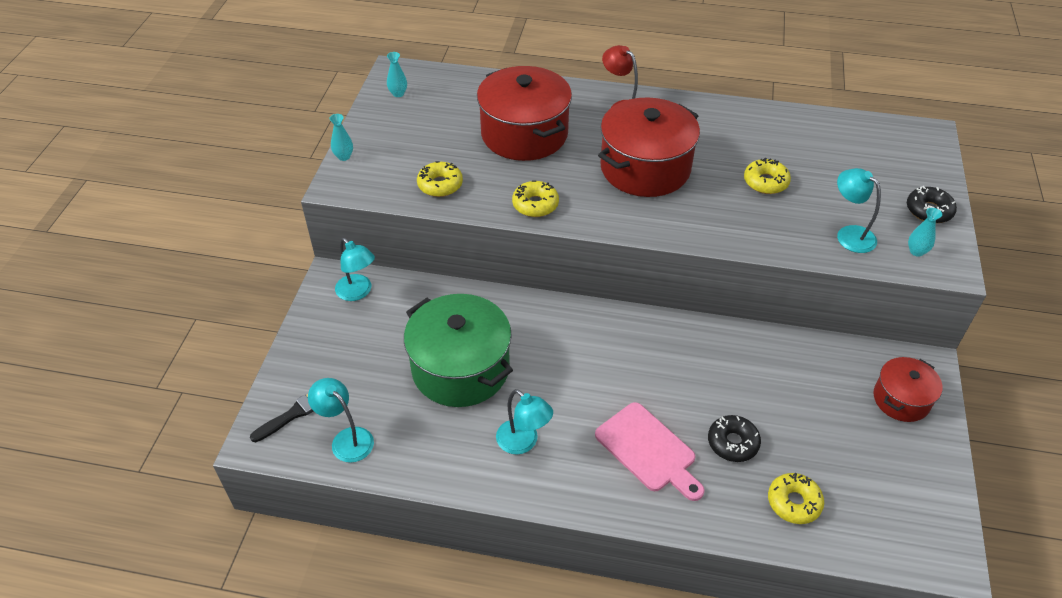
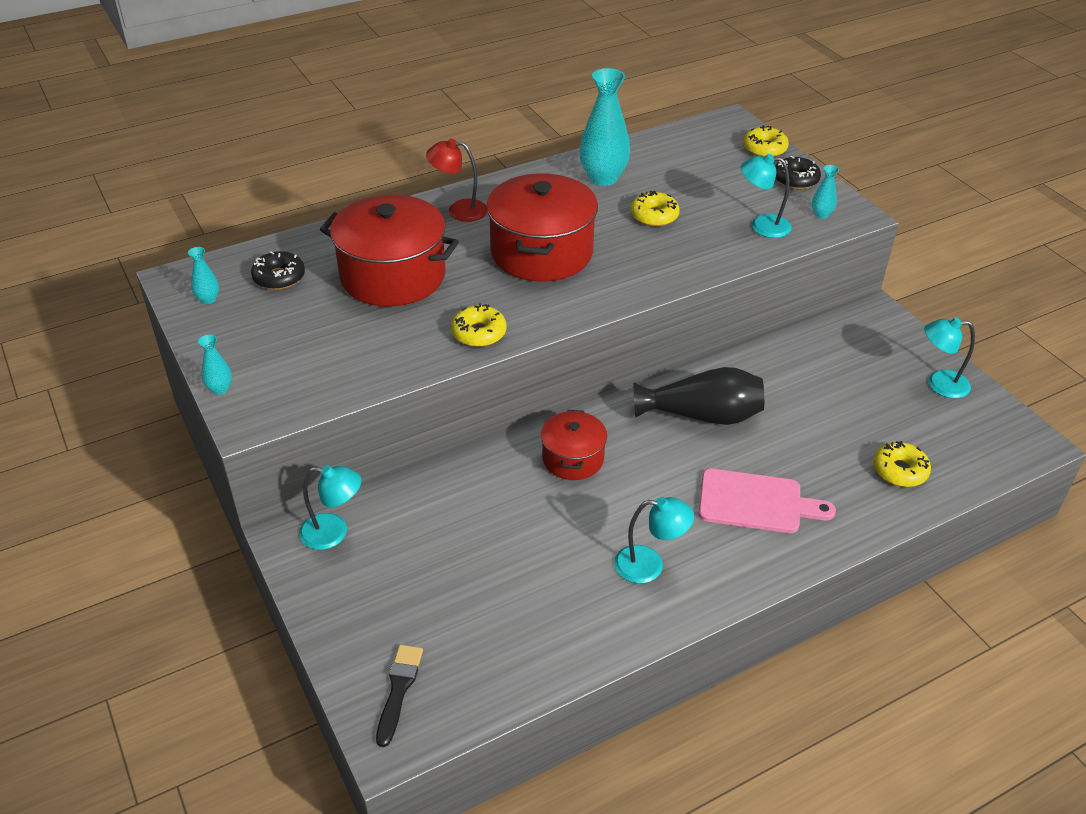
camera: 40 degrees left, 5 degrees down
(346, 439) = (482, 675): turquoise lamp -> turquoise lamp (939, 384)
(440, 185) = (362, 363): yellow donut -> yellow donut (764, 149)
(460, 368) = (520, 539): green pot -> none
(680, 362) = (702, 415): none -> black vase
(732, 443) = (810, 454): black donut -> black donut (279, 277)
(759, 132) = (603, 178): none -> turquoise vase
(901, 399) = (886, 347): red pot -> red pot (573, 458)

